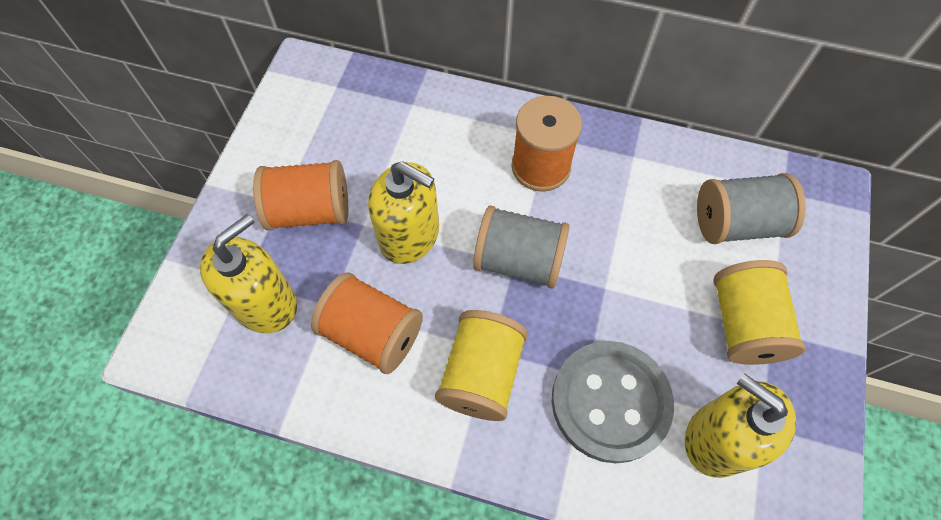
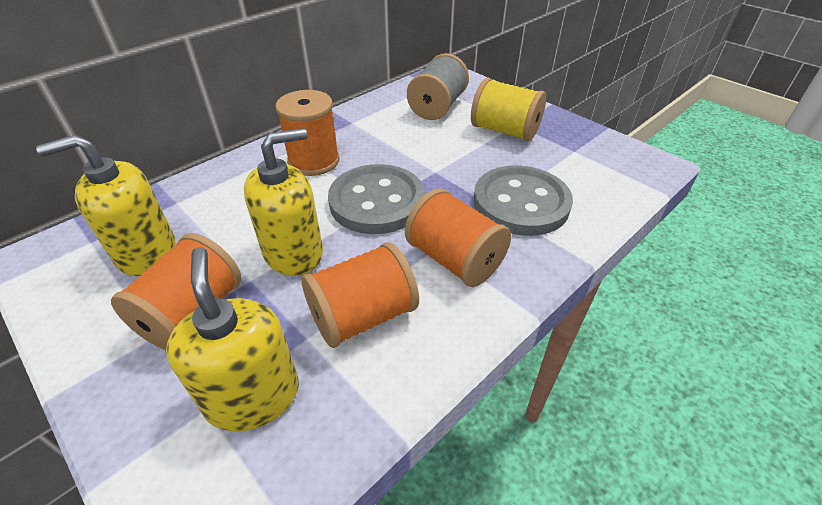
camera: 60 degrees left, 20 degrees down
(481, 374) = (454, 260): yellow spool -> orange spool
(518, 260) = (377, 201): grey spool -> grey button
(717, 439) = (573, 170): yellow soap dispenser -> yellow soap dispenser (146, 252)

